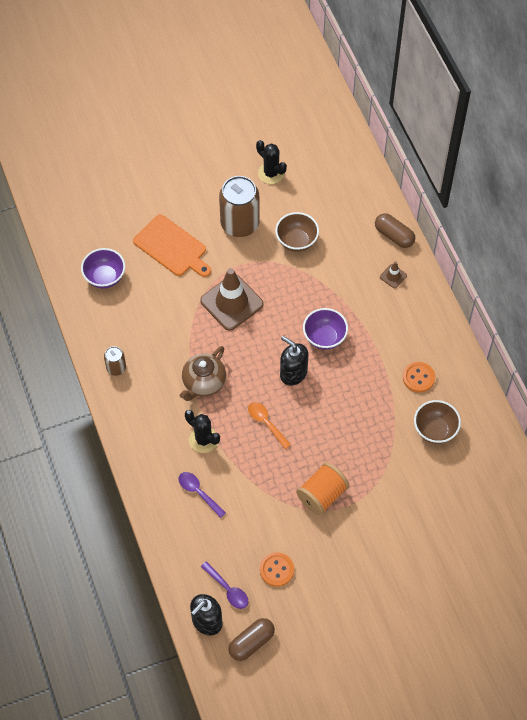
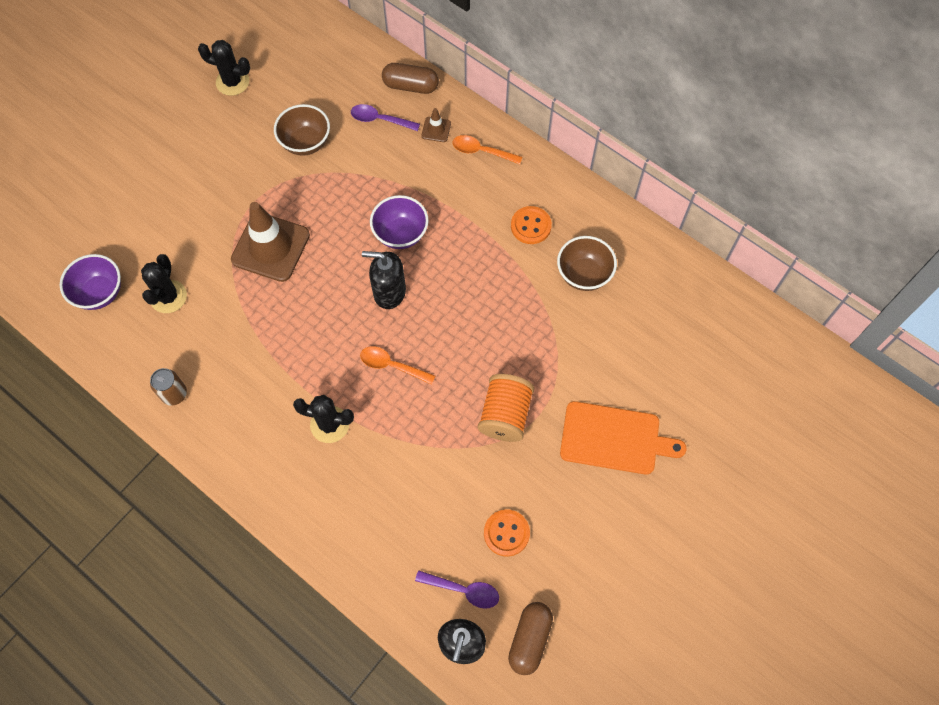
camera: 30 degrees left, 5 degrees up
(147, 302) = (168, 297): none -> black cactus
(172, 247) = (163, 218): orange cutting board -> orange cutting board (614, 439)
(198, 492) = (360, 491): purple spoon -> purple spoon (380, 120)
(203, 383) = (291, 357): brown teapot -> none
(240, 224) = (228, 154): brown can -> none
(416, 308) = (481, 151): none -> orange spoon

